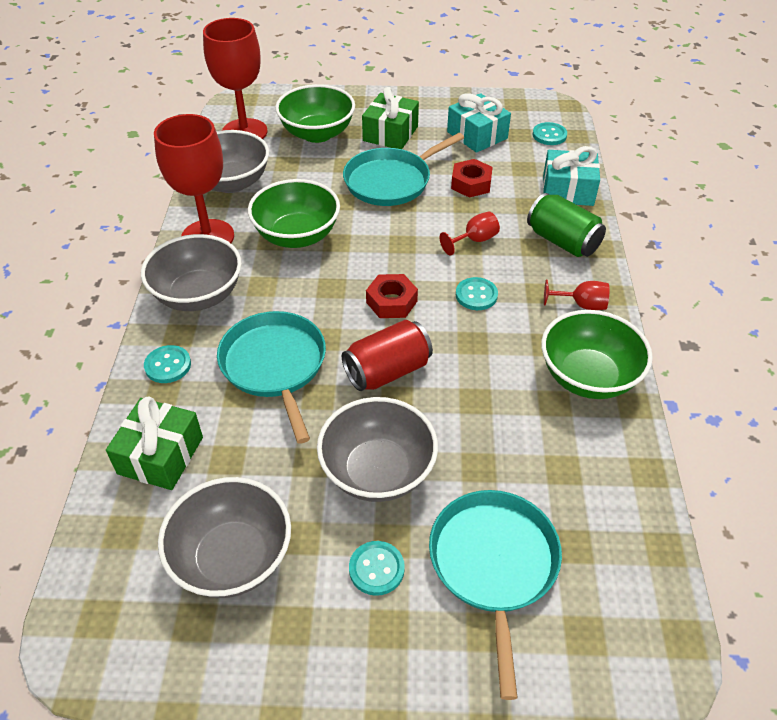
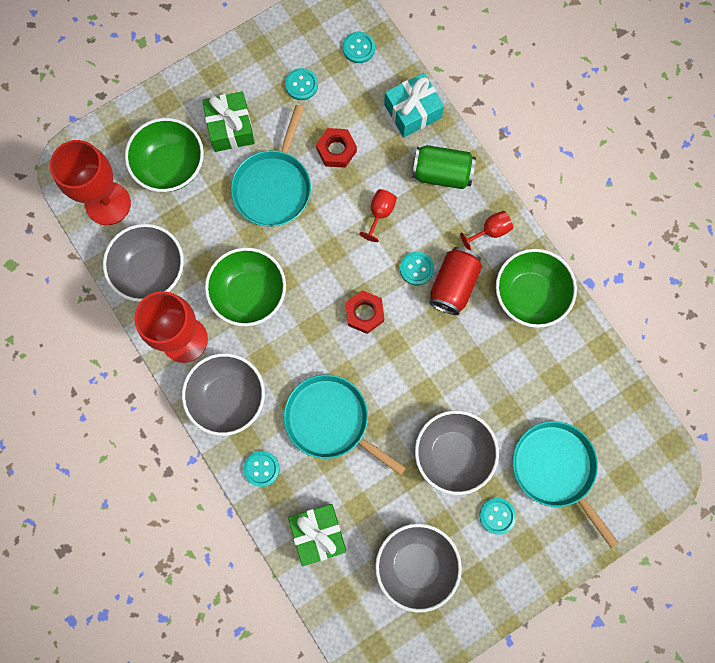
camera: 35 degrees left, 30 degrees up
(387, 371) = (405, 375): red can -> red can (453, 285)
(477, 135) = (301, 85): turquoise gift -> turquoise button

